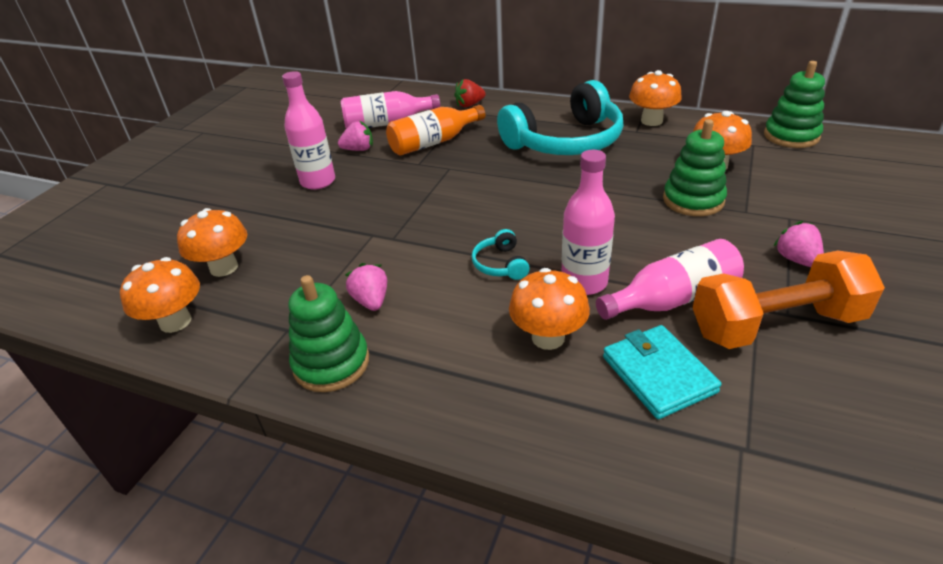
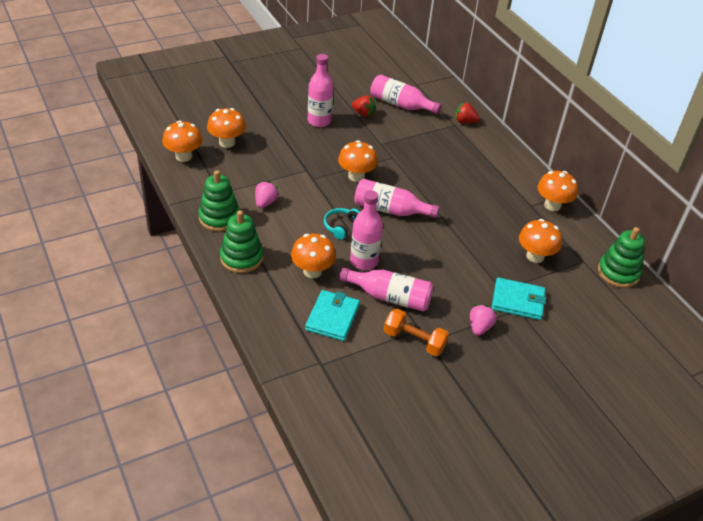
camera: 35 degrees right, 5 degrees up
(358, 149) = (363, 113): pink strawberry -> red strawberry
(434, 142) = (407, 135): orange bottle -> none
(439, 206) = (356, 176): none -> orange mushroom
(525, 214) = (390, 210): none -> pink bottle
(565, 141) = (479, 183): turquoise headphones -> none
(693, 200) = (486, 264): green stacking toy -> green stacking toy (241, 258)
(775, 211) = (517, 301): none -> turquoise wallet
(775, 325) = (414, 341): orange dumbbell -> orange dumbbell, size x0.63

